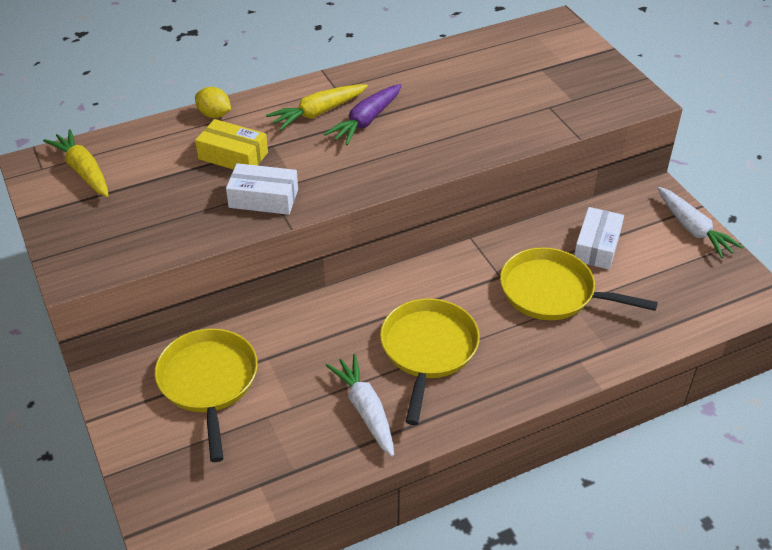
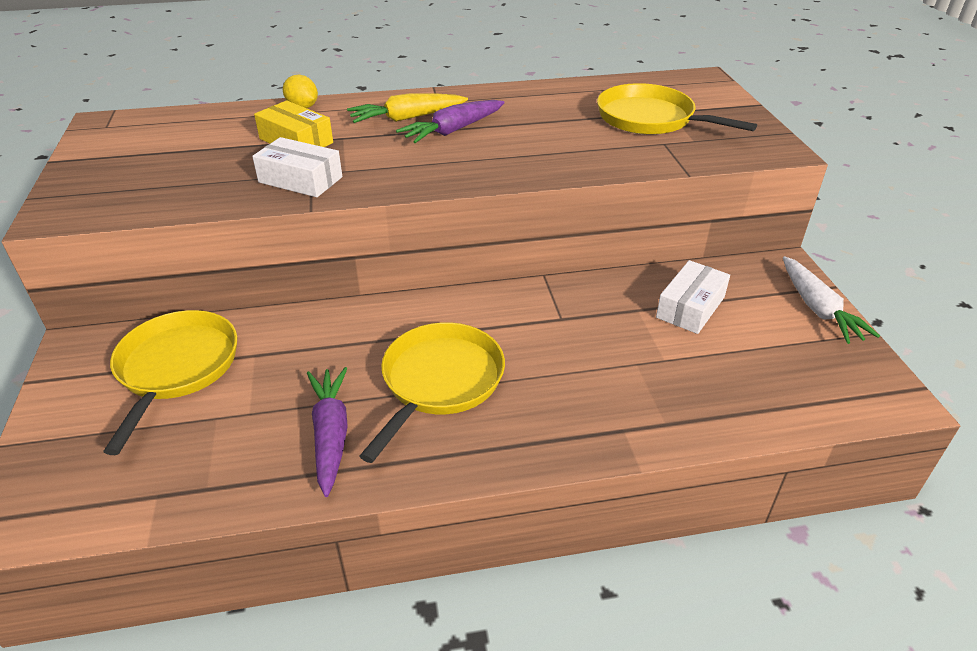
camera: 15 degrees right, 5 degrees down
(83, 171) = (142, 133): yellow carrot -> none
(365, 410) = (331, 434): white carrot -> purple carrot
(552, 292) = (618, 346): yellow pan -> yellow pan (650, 119)

